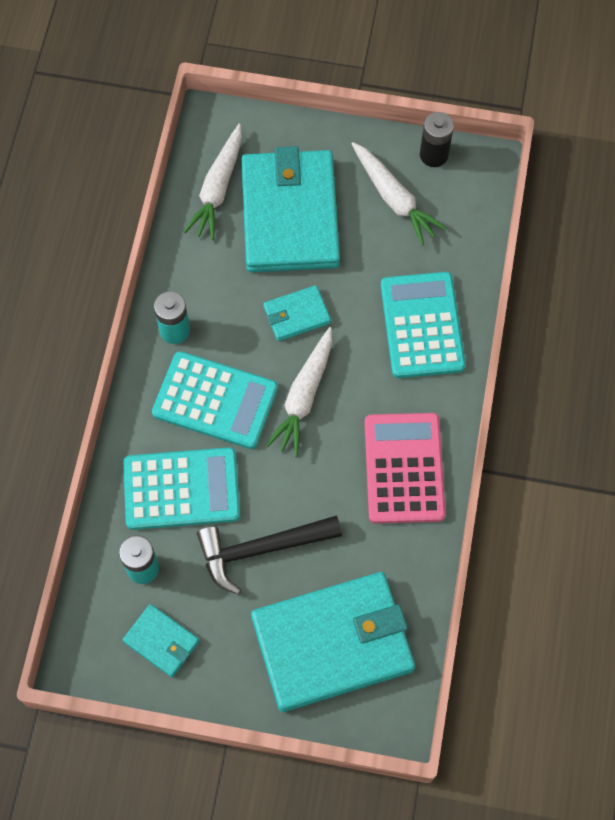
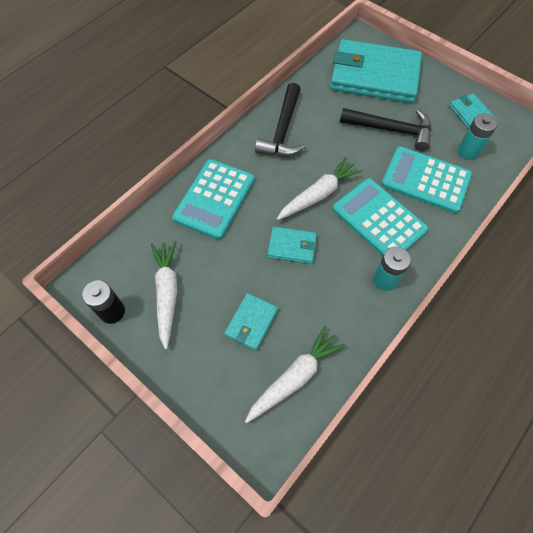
camera: 150 degrees left, 5 degrees down
(290, 215) = (251, 322): turquoise wallet -> turquoise wallet, size x0.45
(404, 468) = (283, 130): pink calculator -> black hammer

